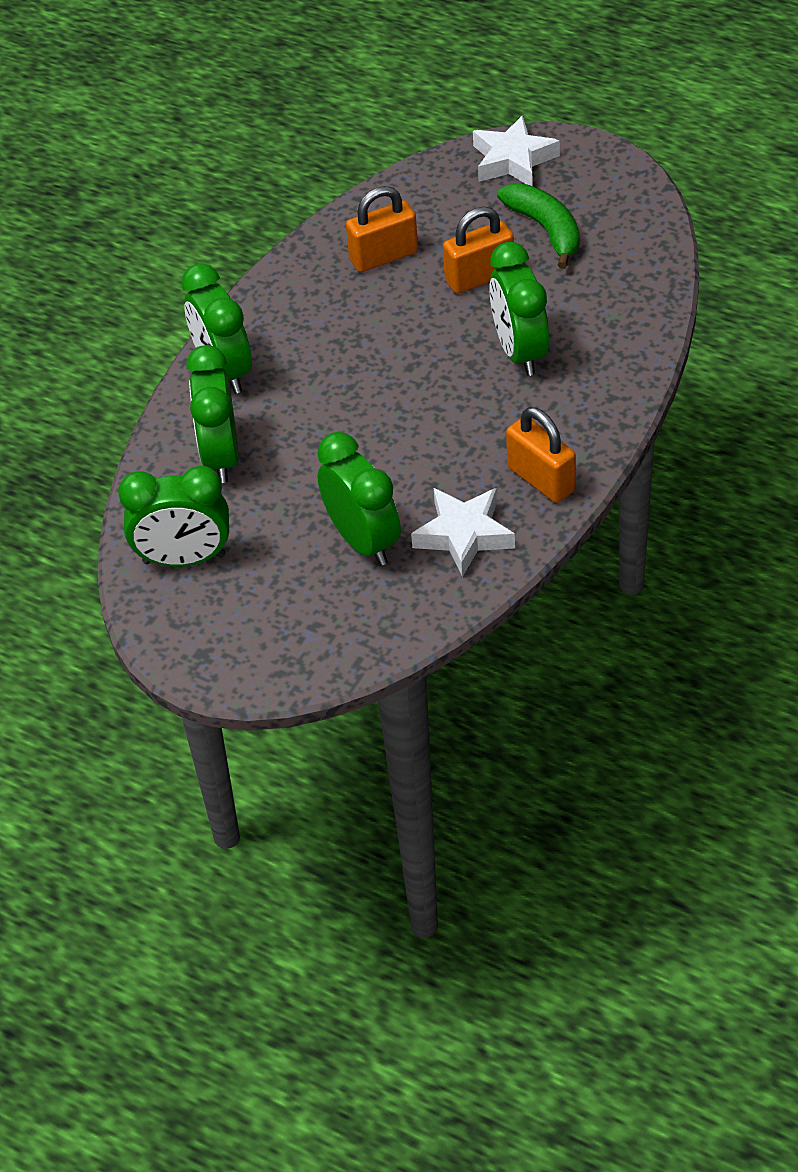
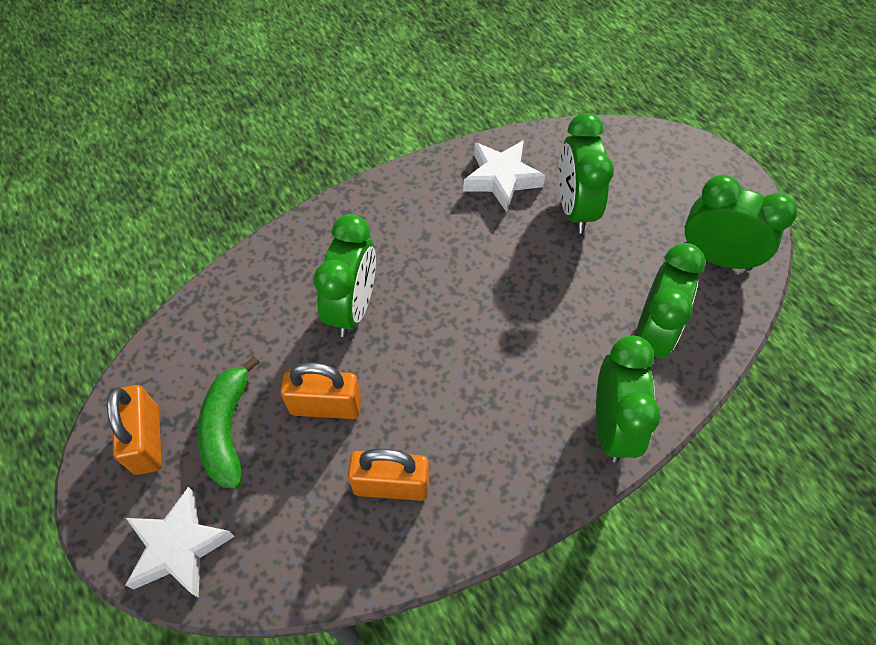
camera: 155 degrees left, 10 degrees up
(541, 479) = (420, 193): orange padlock -> orange padlock (147, 440)

